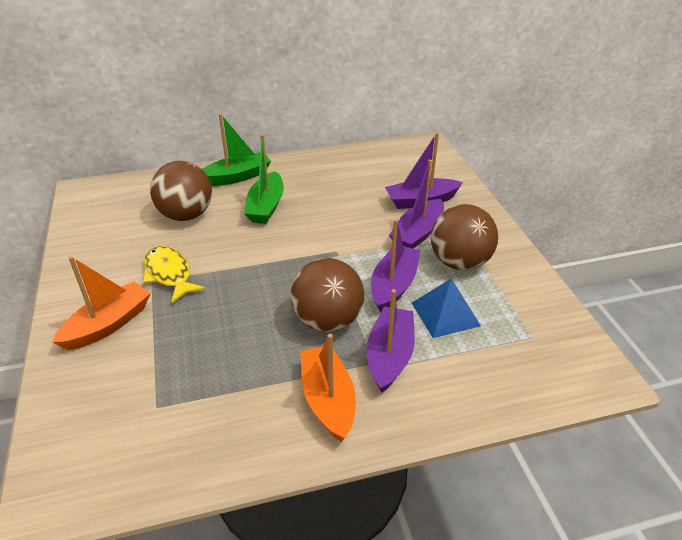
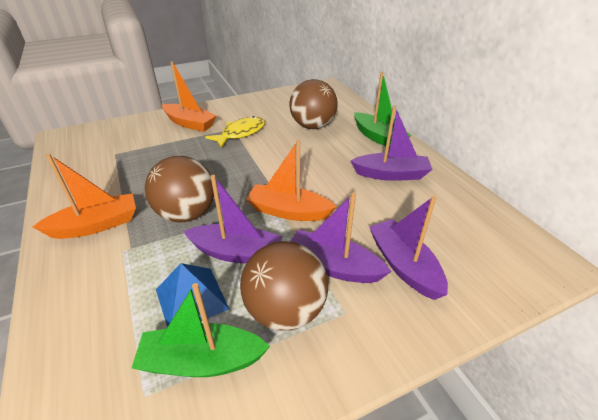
camera: 80 degrees right, 0 degrees up
(266, 206) = (340, 158): green boat -> green boat (202, 361)
(343, 249) = (289, 211): none -> orange boat
(390, 356) = (136, 258): purple boat -> purple boat (391, 174)

